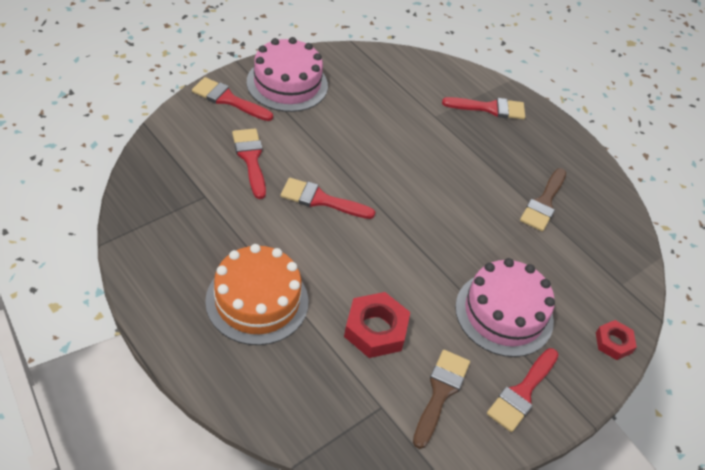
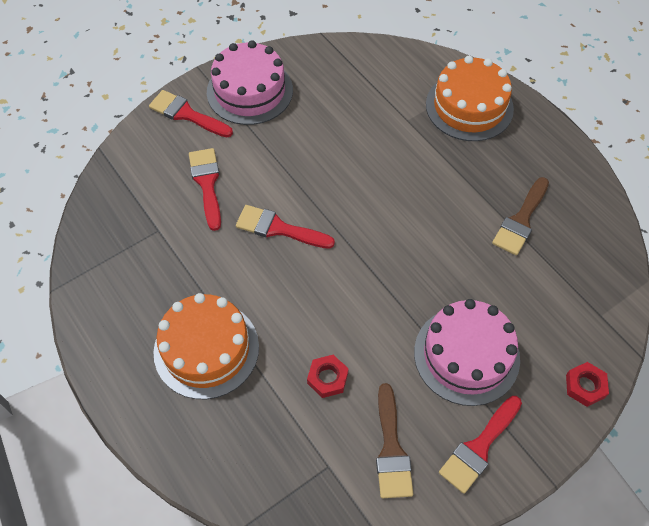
camera: 10 degrees right, 10 degrees up
(376, 329) = (327, 378): red nut -> red nut, size x0.61
(440, 393) = (391, 449): brown brush -> brown brush turned 150 degrees clockwise
(490, 108) = (469, 106): red brush -> orange cake

